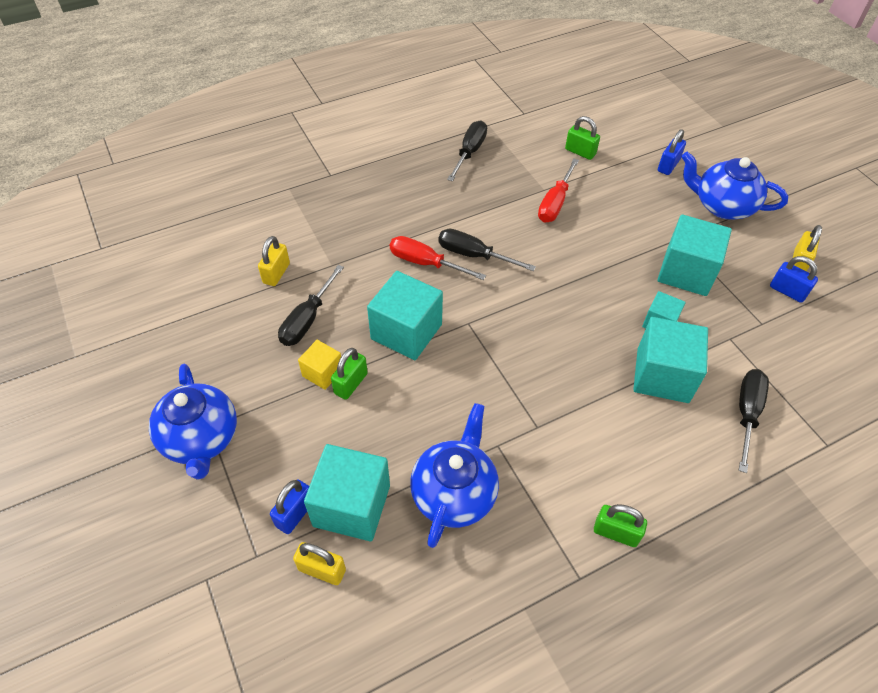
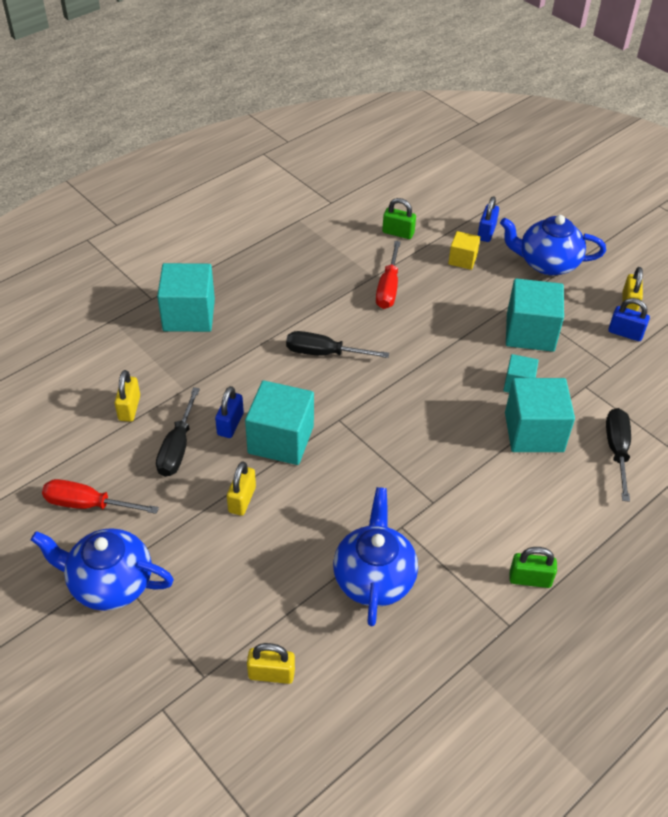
camera: 15 degrees left, 5 degrees down
(201, 439) = (109, 583): blue teapot -> blue teapot turned 135 degrees clockwise
(295, 513) = (228, 630): blue padlock -> blue padlock (230, 424)
(322, 373) = (210, 495): yellow cube -> yellow cube (462, 259)
(351, 383) = (242, 499): green padlock -> yellow padlock
(352, 505) = (280, 611): turquoise cube -> turquoise cube (189, 315)
(424, 263) = (277, 369): red screwdriver -> red screwdriver (87, 504)
(470, 152) = (288, 251): black screwdriver -> none

